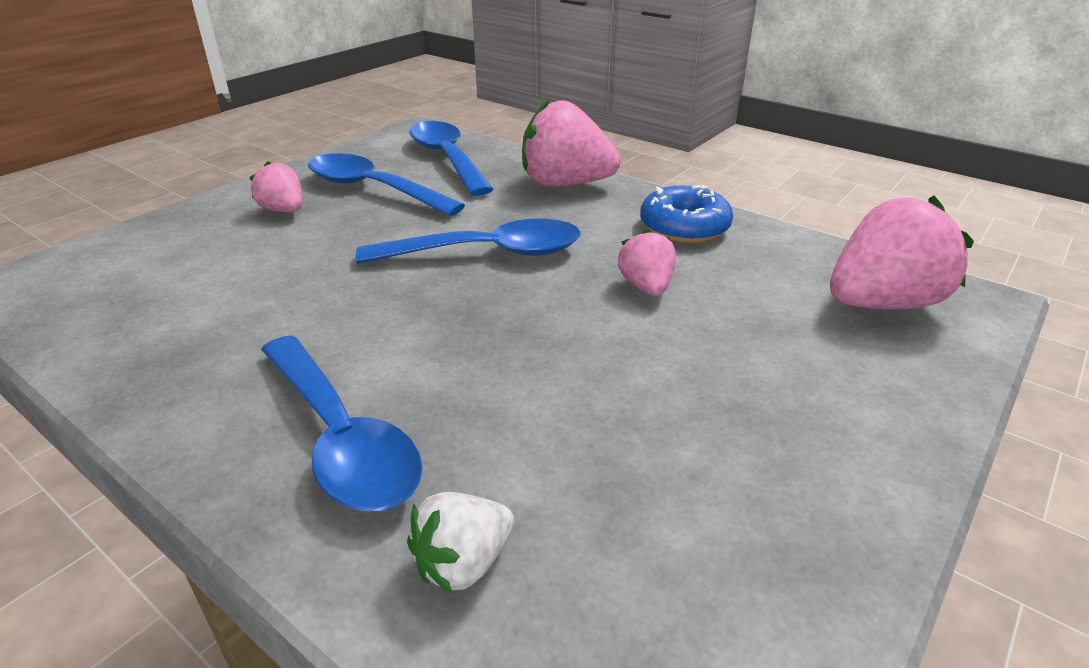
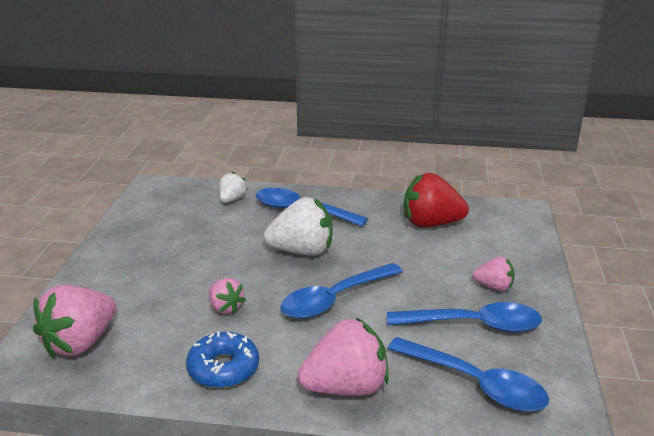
camera: 150 degrees right, 5 degrees down
(179, 312) = (431, 223): none -> red strawberry
(450, 337) = (302, 251): none -> white strawberry

